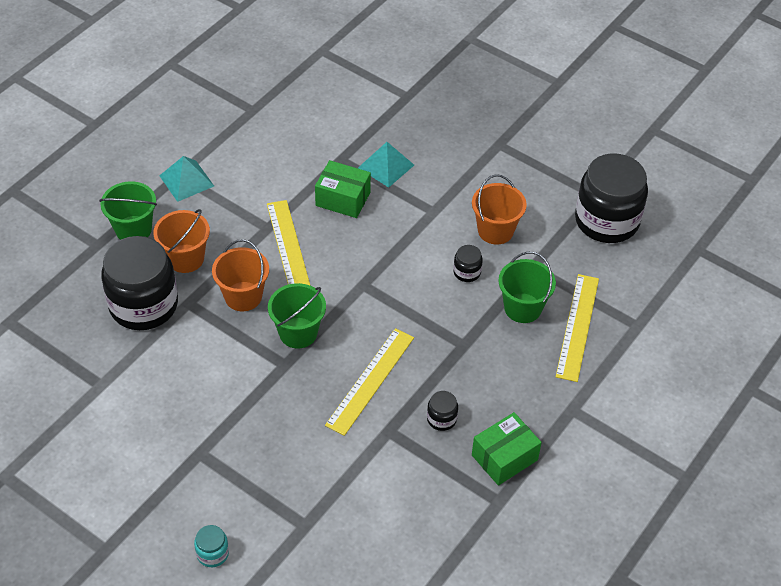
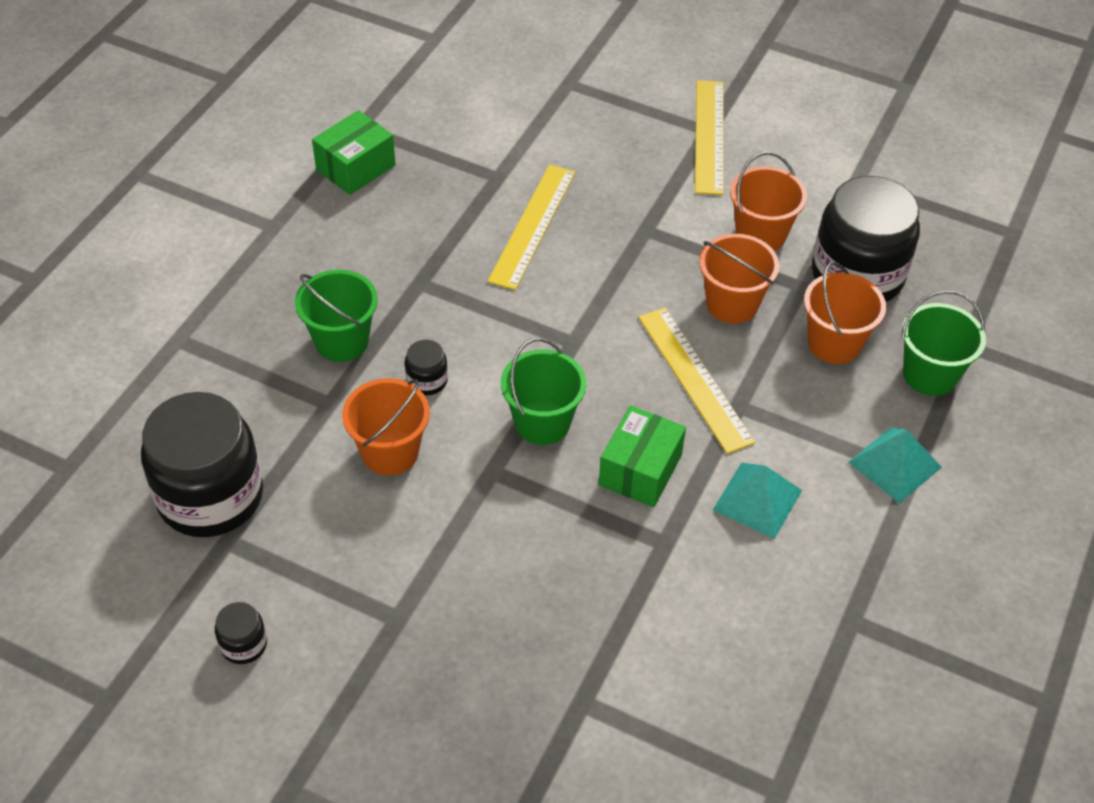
camera: 170 degrees right, 0 degrees up
(199, 347) = (760, 234): none -> orange bucket
(212, 553) = (655, 51): turquoise jar -> none
(298, 333) = (641, 268): green bucket -> green bucket (542, 422)
(343, 199) = (640, 470): green box -> green box turned 75 degrees counterclockwise
(386, 166) = (586, 541): turquoise pyramid -> turquoise pyramid (757, 500)
(441, 419) = (436, 196): black jar -> black jar (244, 644)
(577, 327) = (263, 326): yellow ruler -> yellow ruler (709, 136)

